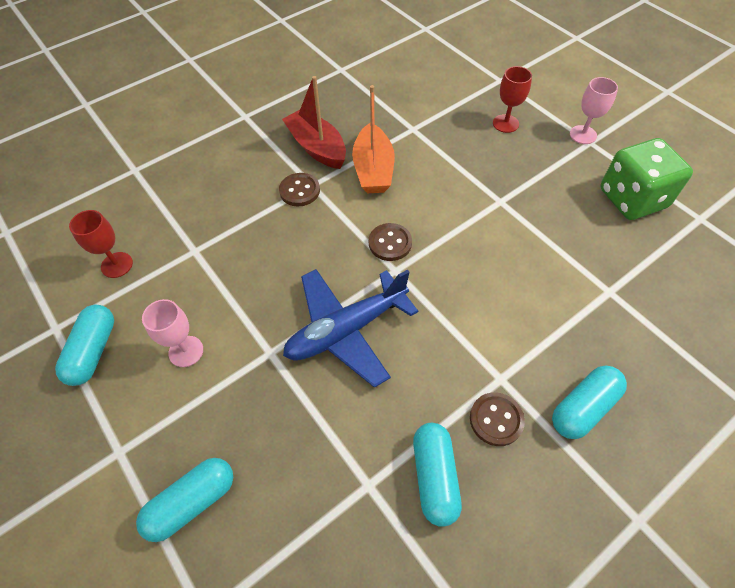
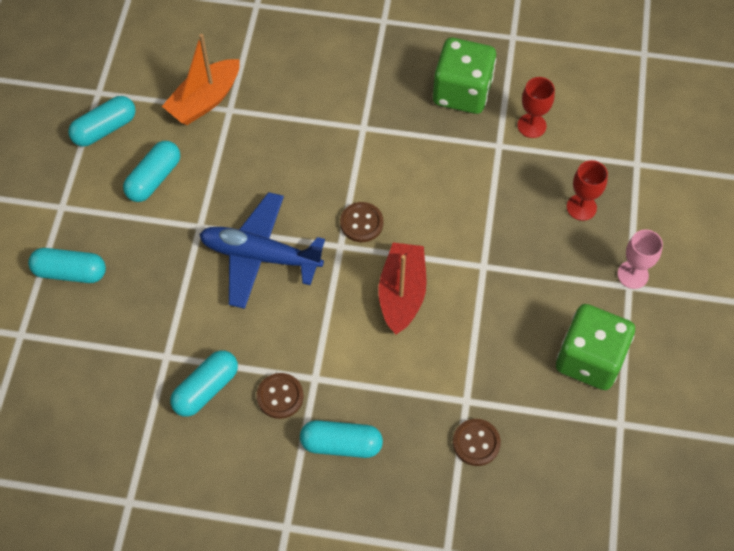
camera: 45 degrees right, 5 degrees up
(117, 265) = (173, 77): red goblet -> red goblet (531, 125)
(186, 351) = (154, 178): pink goblet -> turquoise capsule
(299, 191) = (349, 124): brown button -> brown button (476, 443)
(317, 147) = (404, 97): red boat -> red boat (402, 293)
(350, 118) = (462, 92): none -> green dice
(373, 169) = (422, 154): orange boat -> orange boat (205, 100)

